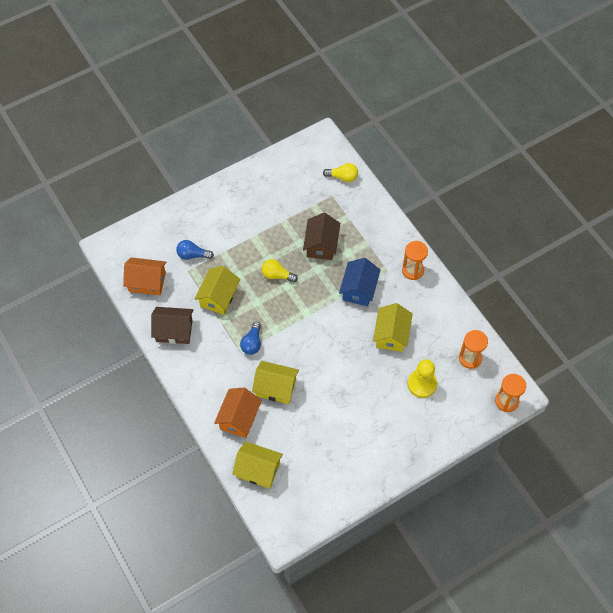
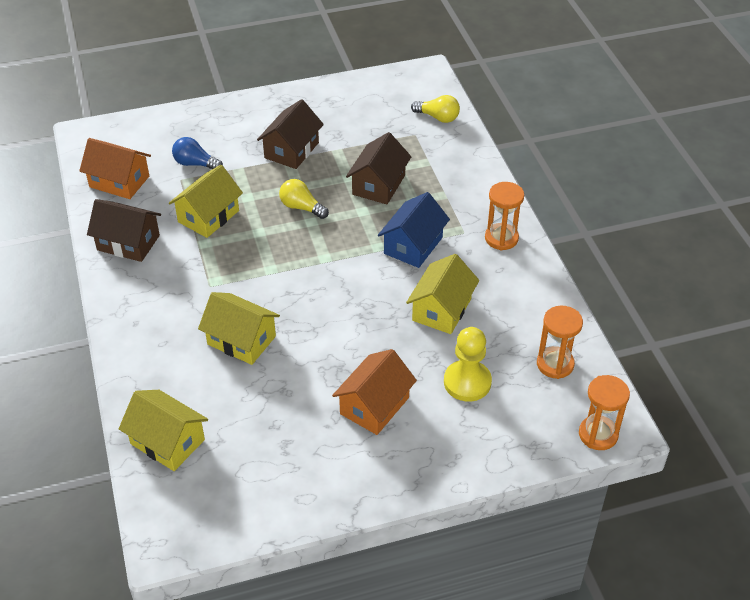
camera: 15 degrees right, 15 degrees down
(239, 418) = (170, 367): orange house -> orange house (374, 406)
(252, 343) = (231, 279): blue light bulb -> none
(253, 228) = (291, 150): none -> brown house

